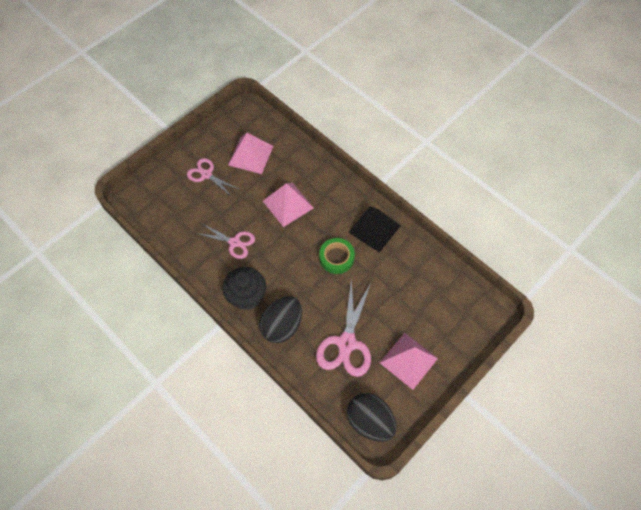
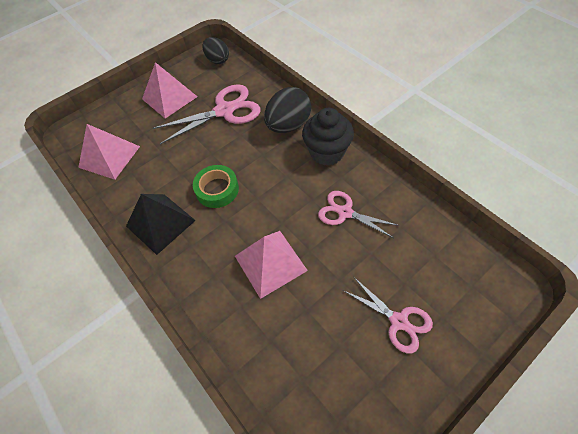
camera: 170 degrees left, 5 degrees down
(250, 155) = (326, 356): pink pyramid -> pink pyramid (109, 157)
(346, 343) = (224, 111): pink scissors -> pink scissors turned 45 degrees clockwise
(370, 421) = (217, 60): black egg -> black egg, size x0.66

